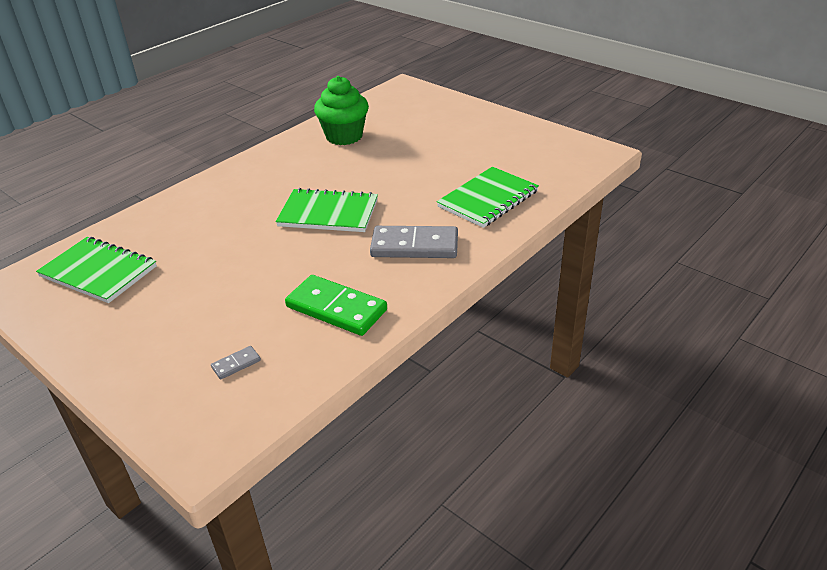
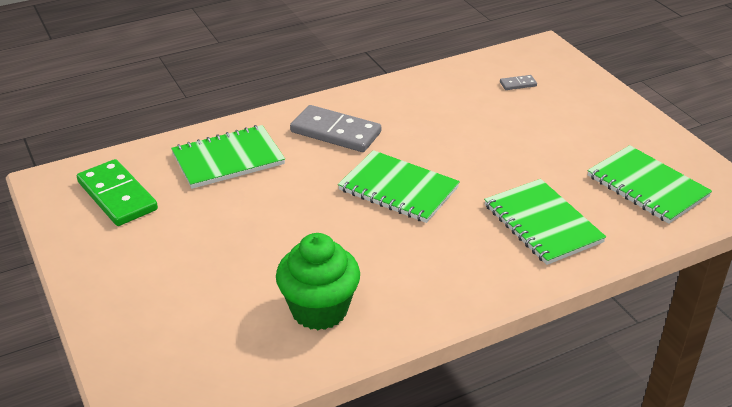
camera: 160 degrees left, 0 degrees up
(199, 218) = (542, 223): none -> green notebook
(336, 308) = (431, 100): green domino -> green domino (117, 196)

